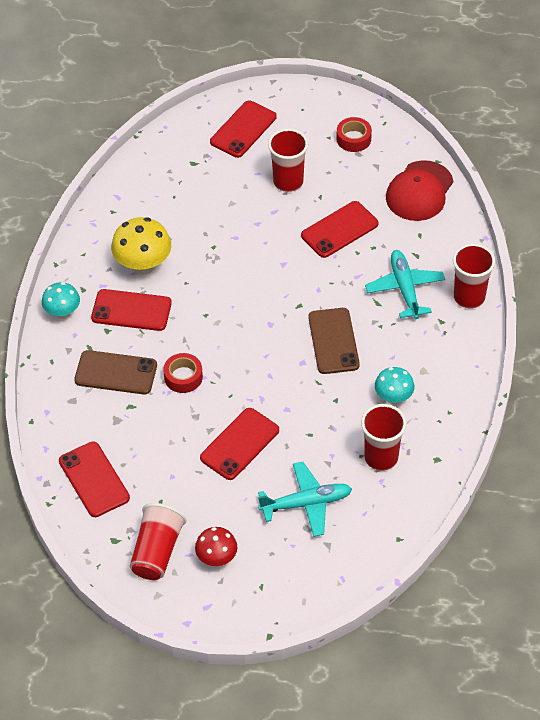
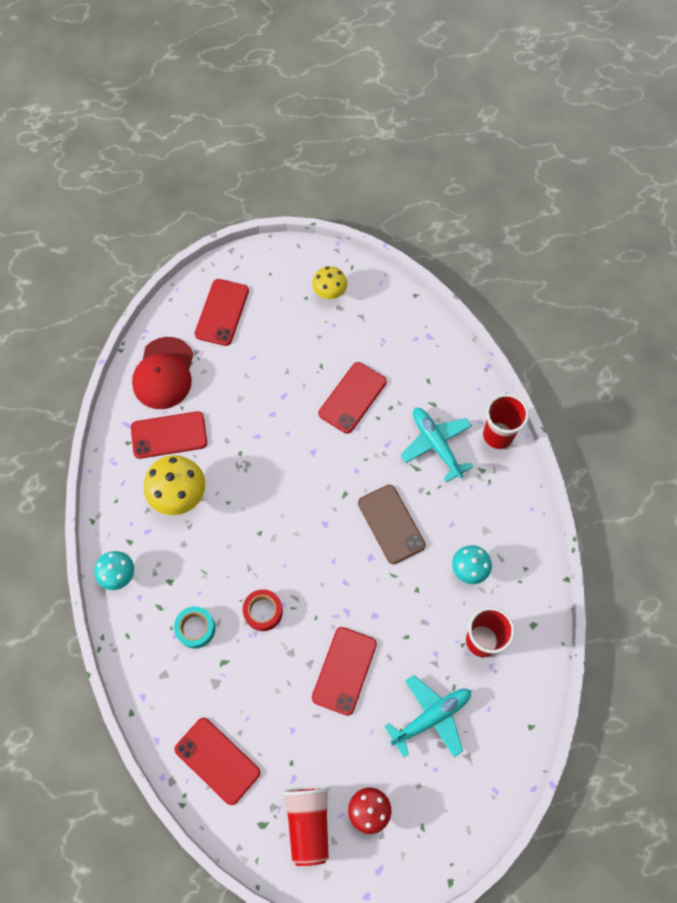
camera: 20 degrees left, 15 degrees up
(116, 373) = (195, 628): brown phone -> turquoise tape
(131, 310) = (186, 551): red phone -> red phone (169, 435)
(288, 182) = (285, 358): red cup -> none
(353, 139) = (329, 293): red tape -> yellow mushroom
(419, 191) = (411, 333): red cap -> red cap (164, 373)

